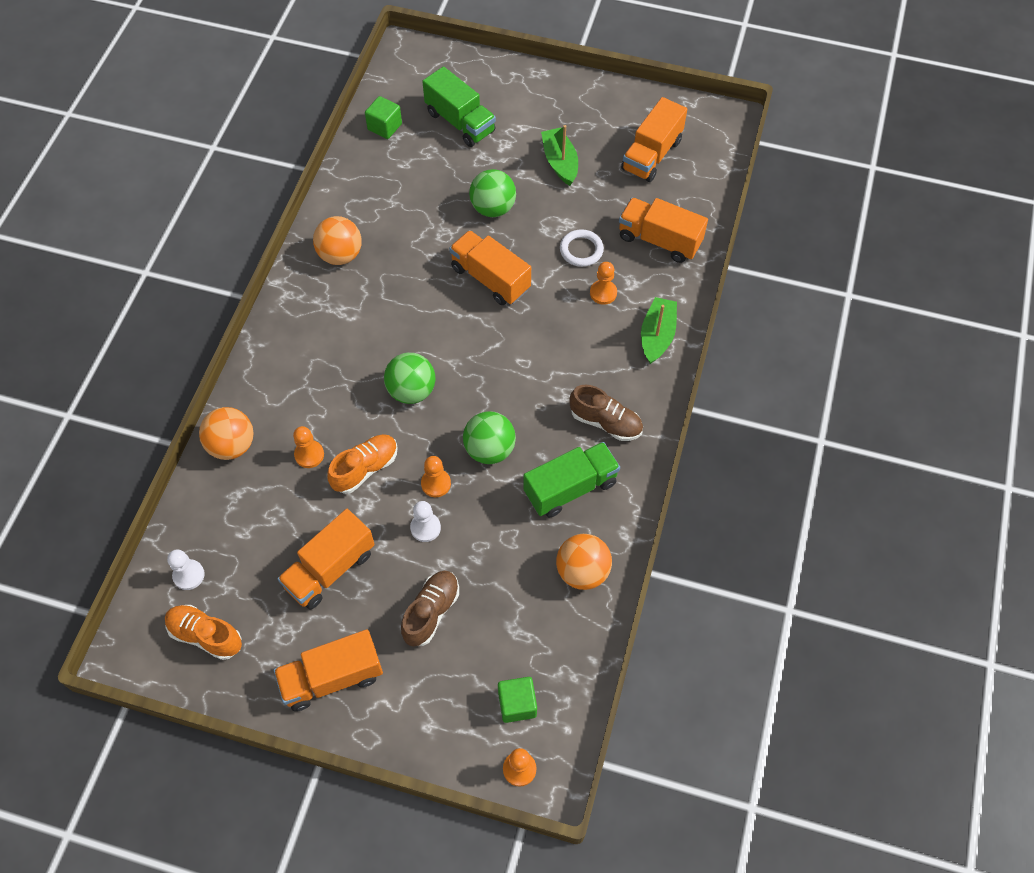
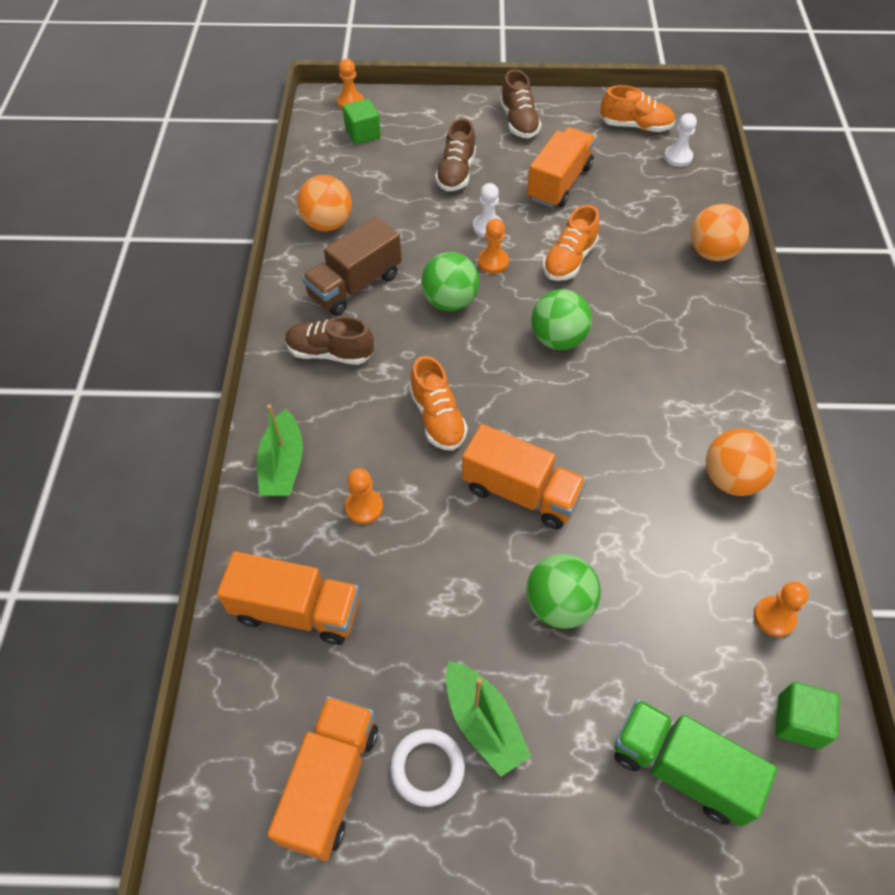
camera: 165 degrees right, 5 degrees down
(309, 455) = (631, 260): orange pawn -> orange pawn (774, 617)
(332, 678) = (519, 122): orange truck -> brown shoe
(532, 345) = (437, 418): none -> orange shoe
(570, 488) = (355, 285): green truck -> brown truck
(581, 250) = (409, 565): white ring -> white ring (427, 768)

